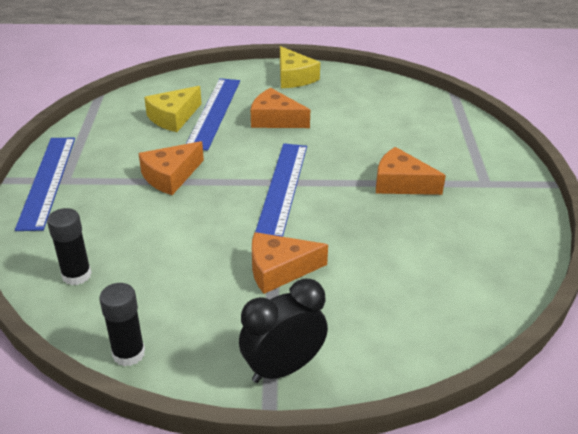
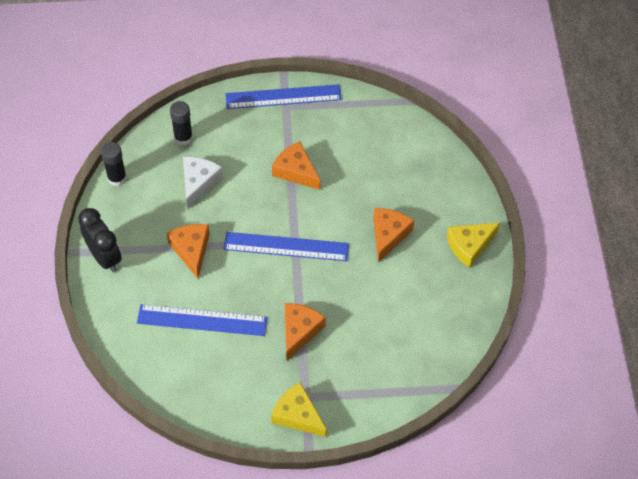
camera: 85 degrees right, 20 degrees up
(165, 260) = (199, 183): none -> white cheese
(173, 117) = (382, 160): yellow cheese -> yellow cheese (297, 415)
(214, 112) = (394, 188): blue ruler -> blue ruler (202, 320)

